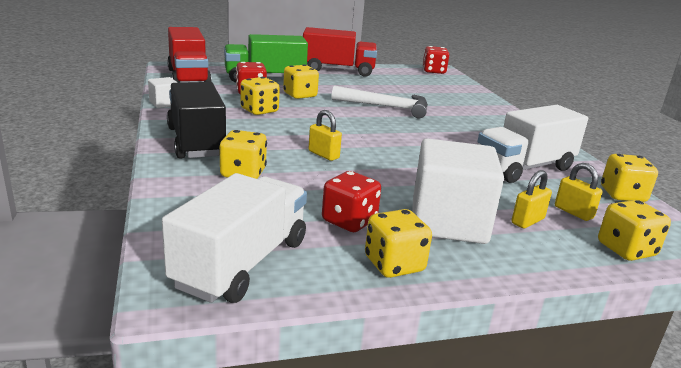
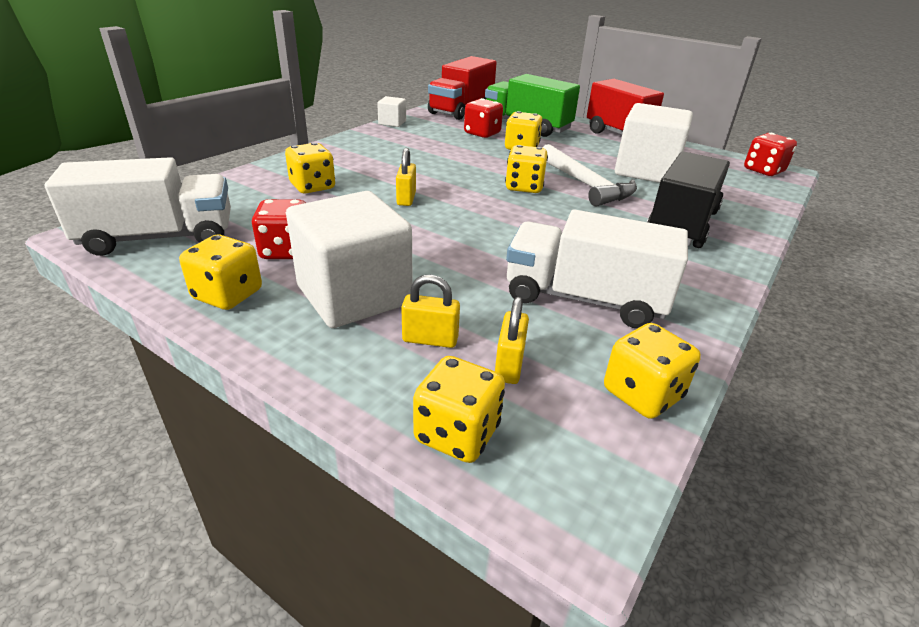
camera: 50 degrees right, 10 degrees up
(196, 142) = (341, 155): black truck -> black truck (681, 224)
(259, 110) = (449, 149): yellow dice -> yellow dice (524, 187)
(392, 88) = (646, 171): none -> white cube

